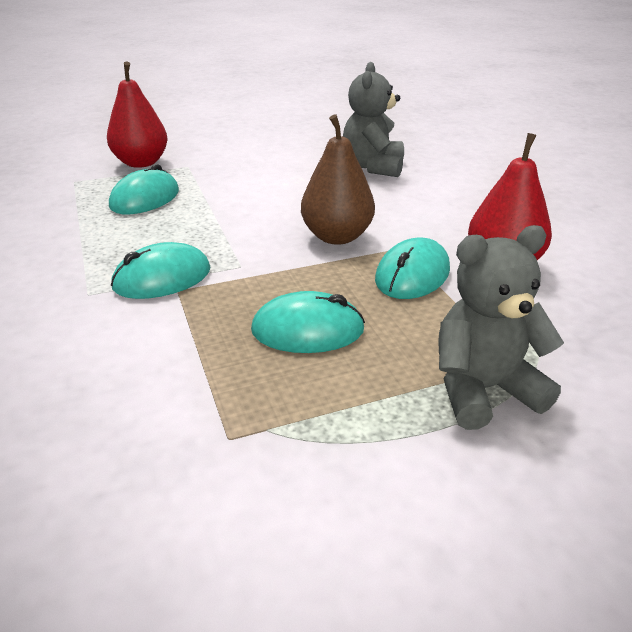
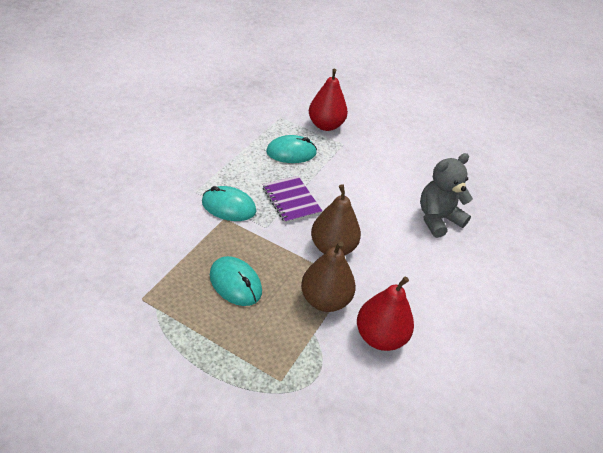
camera: 45 degrees right, 10 degrees up
(223, 231) = (291, 200): none -> purple notebook
(412, 275) = (325, 300): turquoise mouse -> brown pear
(483, 389) = (246, 376): grey teddy bear -> none

